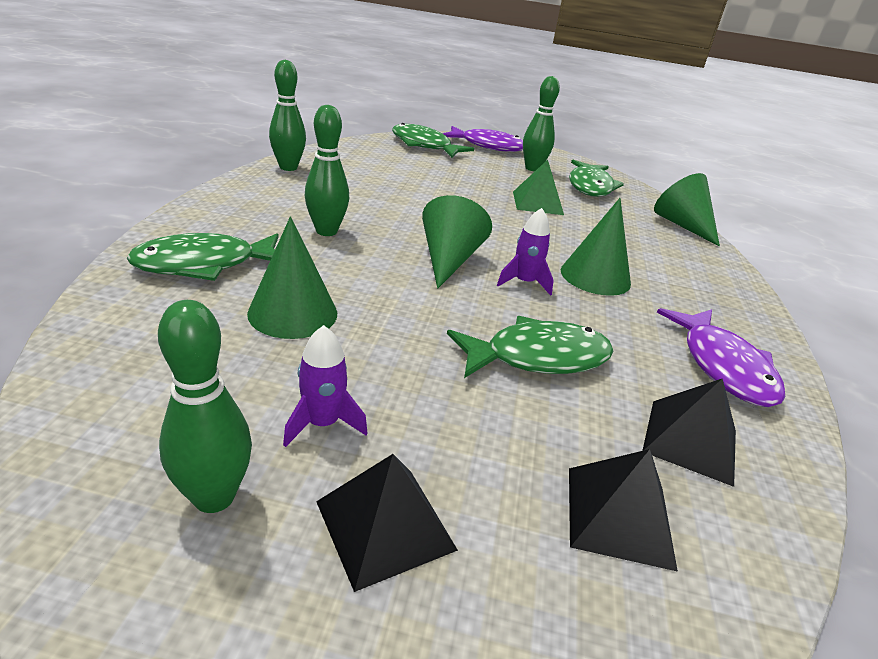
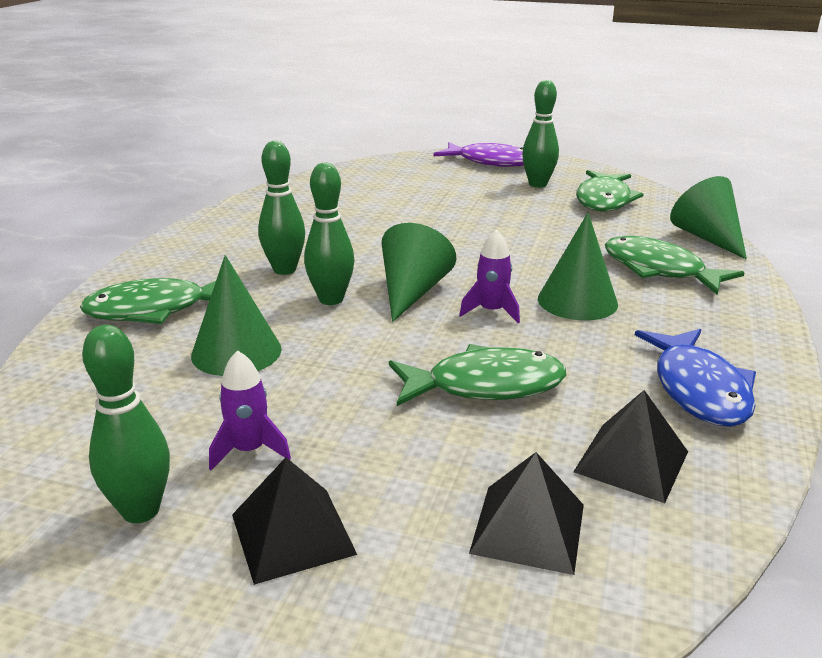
camera: 10 degrees right, 5 degrees down
(288, 167) = (255, 205): green bowling pin -> green bowling pin (331, 299)
(424, 145) = (413, 168): green fish -> green fish (659, 270)
(537, 203) = (532, 224): green pyramid -> none
(723, 366) = (698, 389): purple fish -> blue fish

